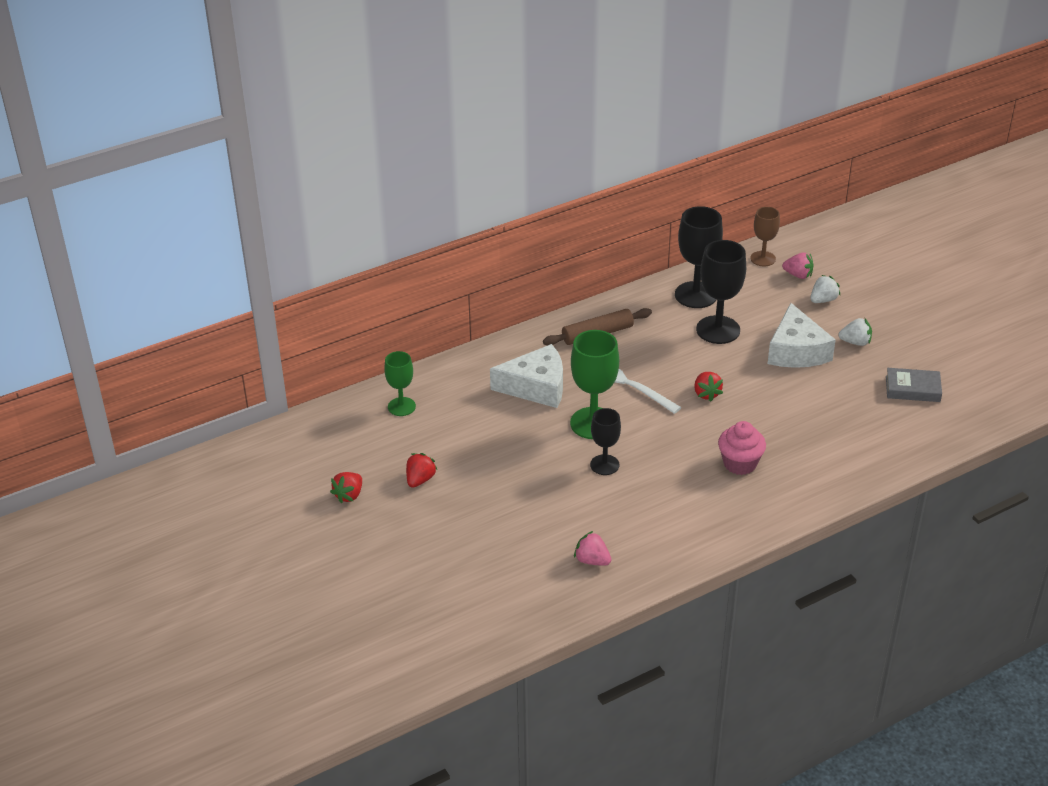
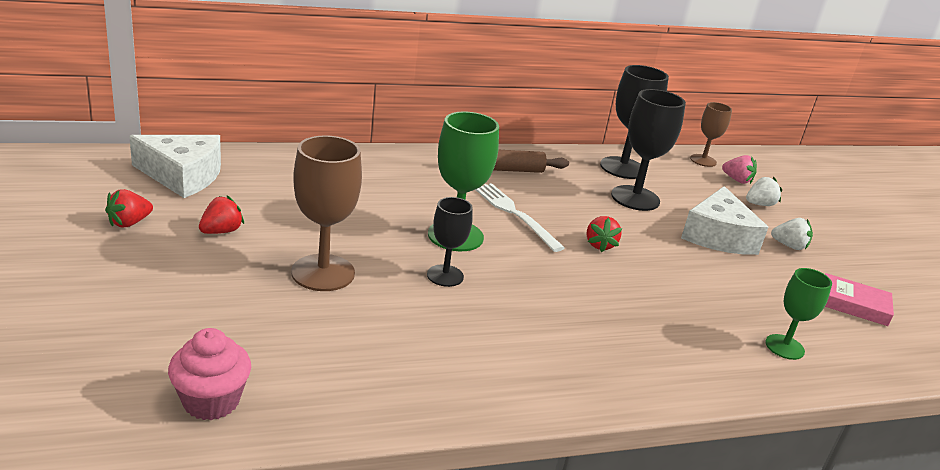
camera: 10 degrees right, 10 degrees down
(401, 406) = (258, 169): green goblet -> green goblet (784, 347)
(517, 492) = (323, 273): none -> brown goblet
(536, 387) = (412, 191): white cheese -> white cheese (183, 176)
(592, 560) = (365, 370): pink strawberry -> none
(740, 463) = (613, 319): pink cupcake -> pink cupcake (211, 401)
(912, 389) = (853, 304): grey book -> pink book

